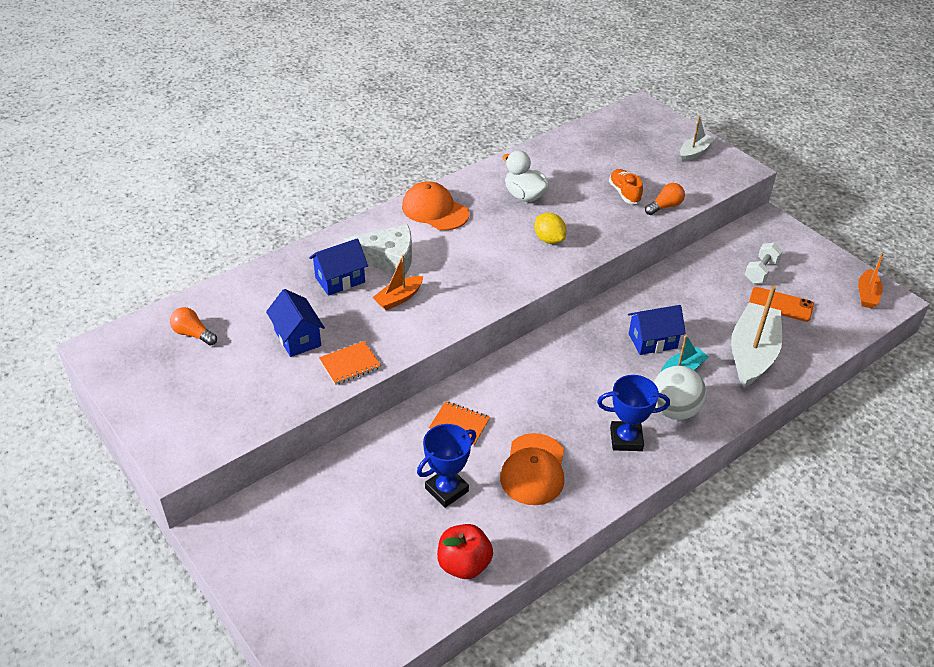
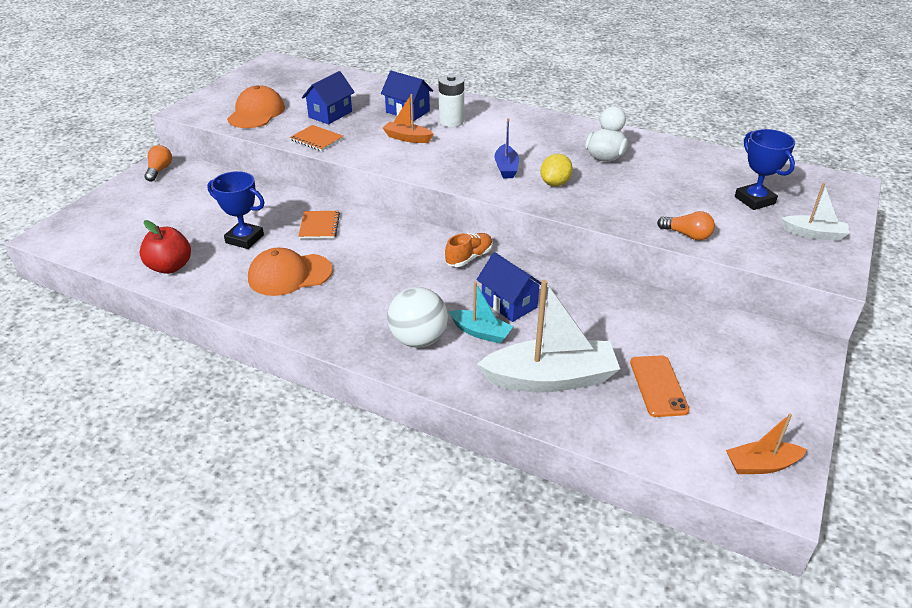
camera: 65 degrees right, 5 degrees down
(193, 334) = (307, 82): orange light bulb -> orange light bulb (159, 170)
(387, 258) = (451, 122): white cheese -> white battery
(435, 210) = (534, 124): orange cap -> orange cap (256, 113)
(504, 257) = (506, 168): none -> blue boat
(624, 193) = (678, 207): orange shoe -> orange shoe (469, 258)
(626, 439) = (358, 317): blue trophy -> blue trophy (754, 200)
(761, 272) = (702, 358): white dumbbell -> none

